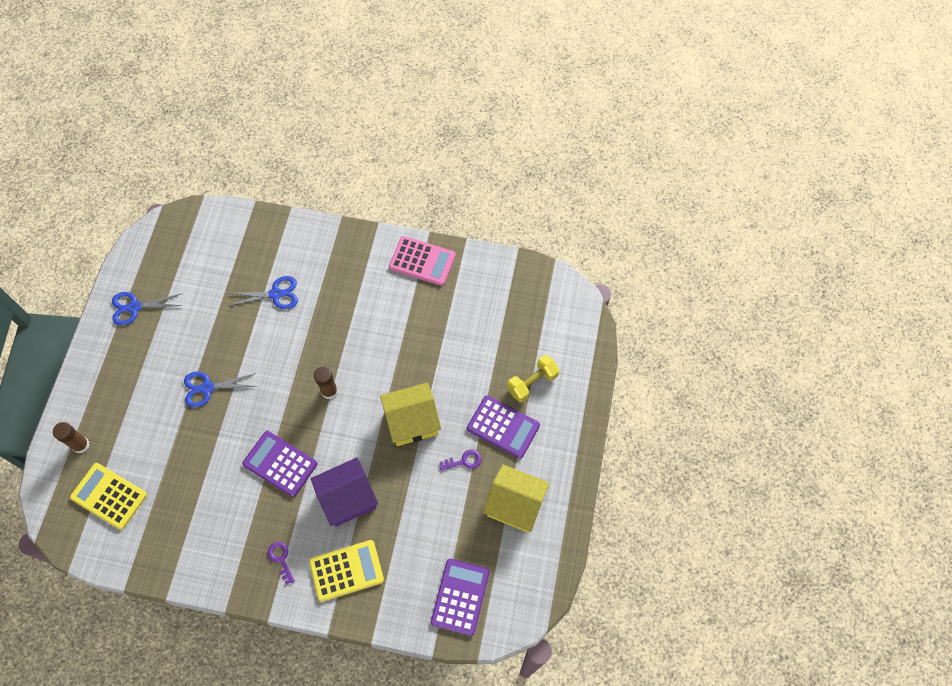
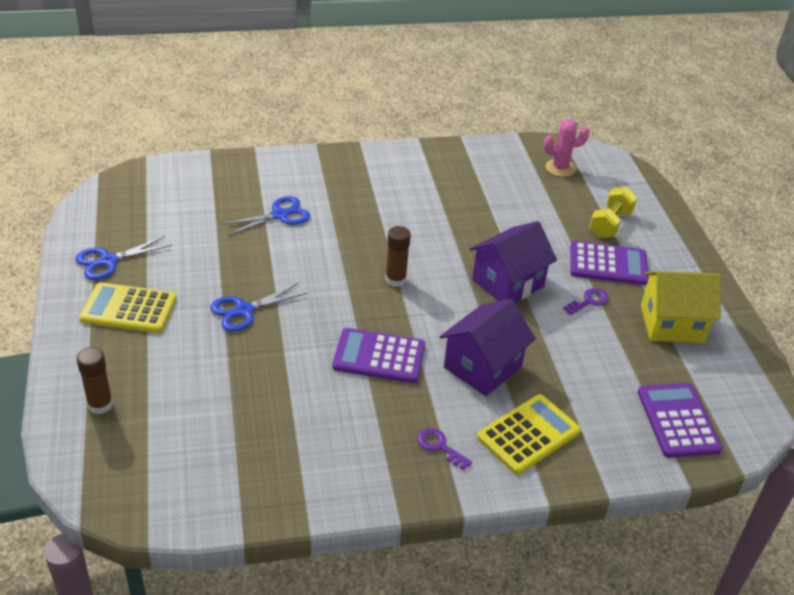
camera: 25 degrees left, 25 degrees down
(109, 496) = (168, 446): yellow calculator -> yellow calculator (129, 309)
(412, 422) = (508, 283): yellow house -> purple house
(422, 261) = (426, 159): pink calculator -> none
(529, 304) = (560, 168): none -> pink cactus

